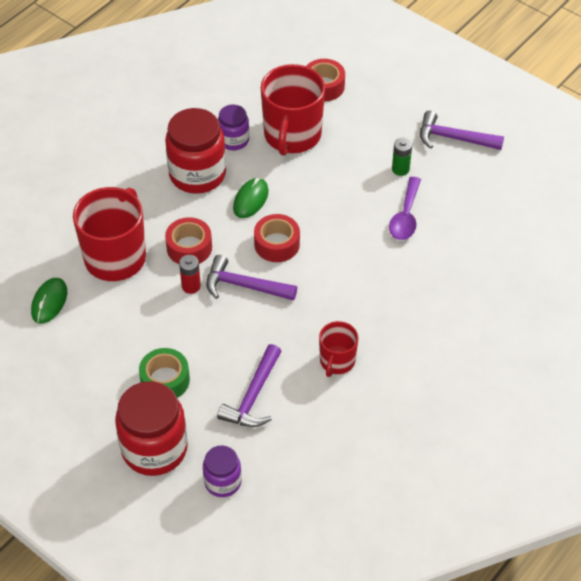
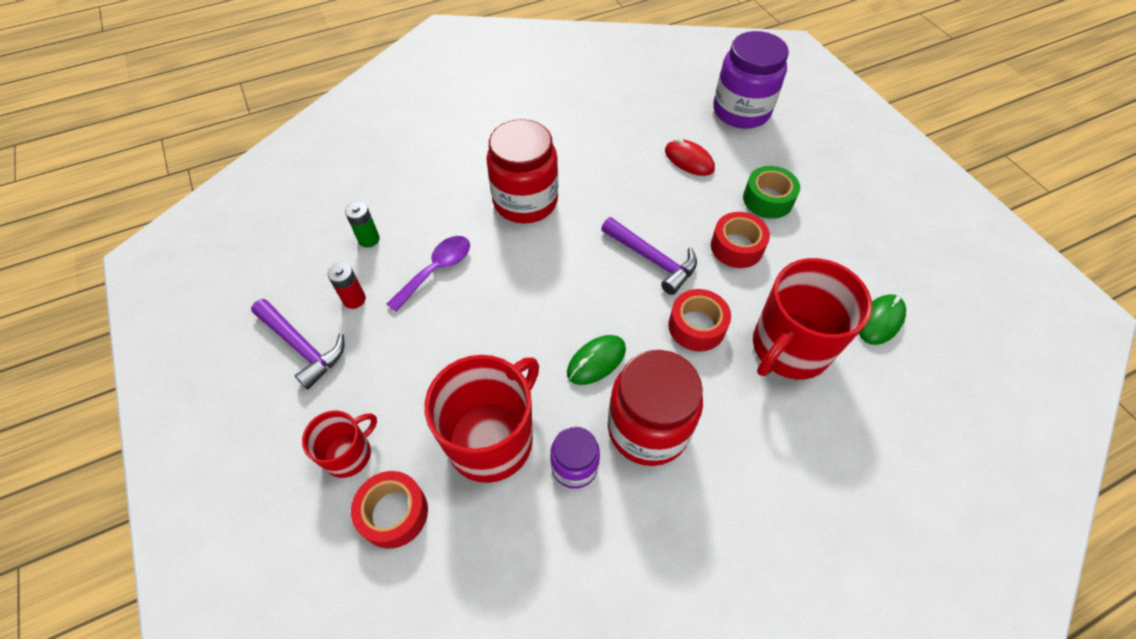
camera: 155 degrees left, 5 degrees up
(154, 449) = (793, 150): red jar -> red jar (525, 201)
(191, 286) = (710, 280): red battery -> red battery (354, 299)
(223, 482) = (741, 111): purple jar -> purple jar, size x1.81
(253, 396) = (689, 160): purple hammer -> red mouse
(277, 244) = (594, 292): red tape -> red tape (736, 247)
(337, 361) = (599, 161): red mug -> red mug (349, 454)
(400, 169) = (396, 330): green battery -> green battery (369, 239)

